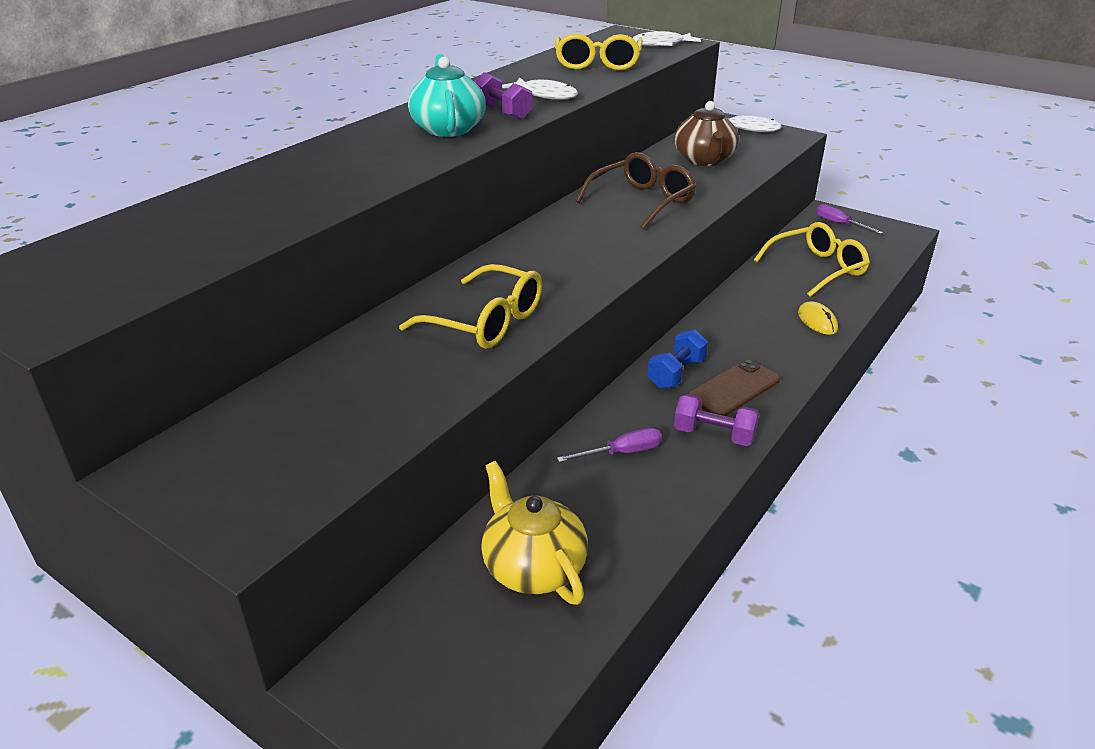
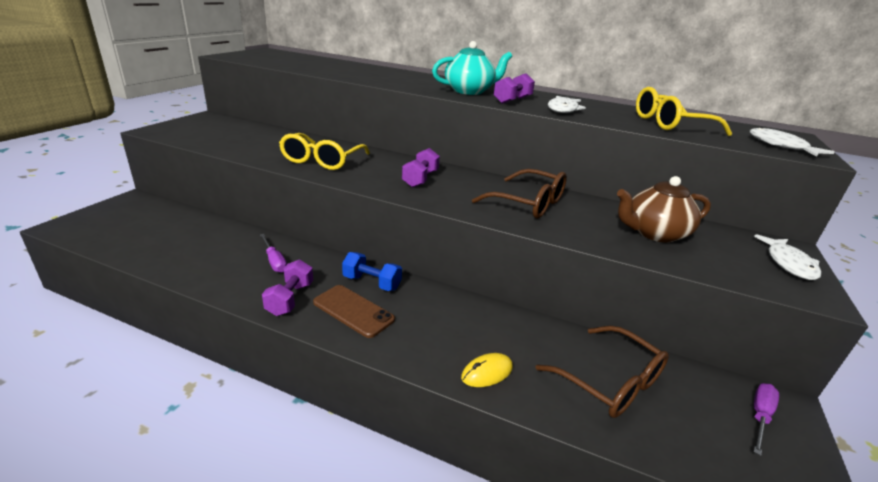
camera: 75 degrees right, 5 degrees down
(533, 567) = (178, 236): yellow teapot -> none
(568, 253) = (420, 179): none -> purple dumbbell
(817, 268) = (610, 382): yellow glasses -> brown glasses

